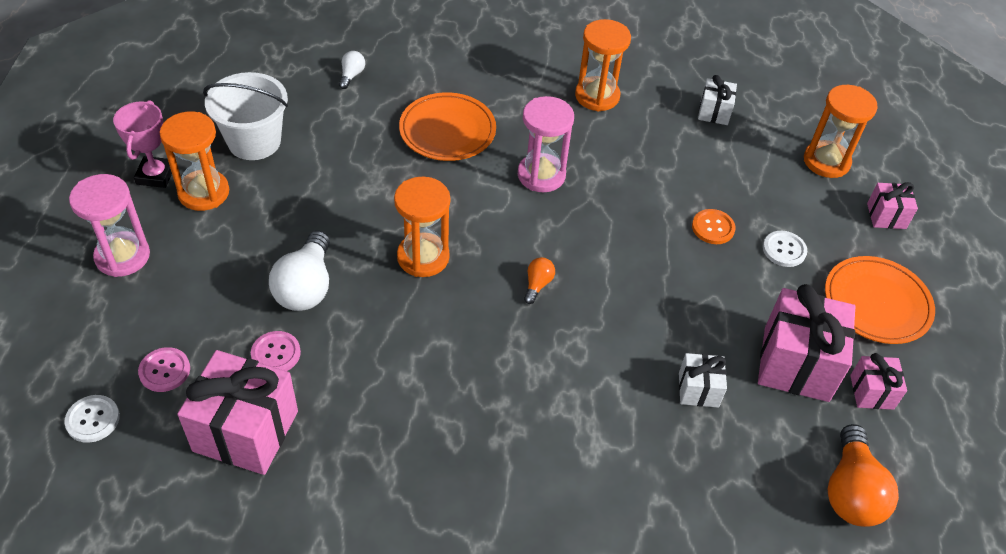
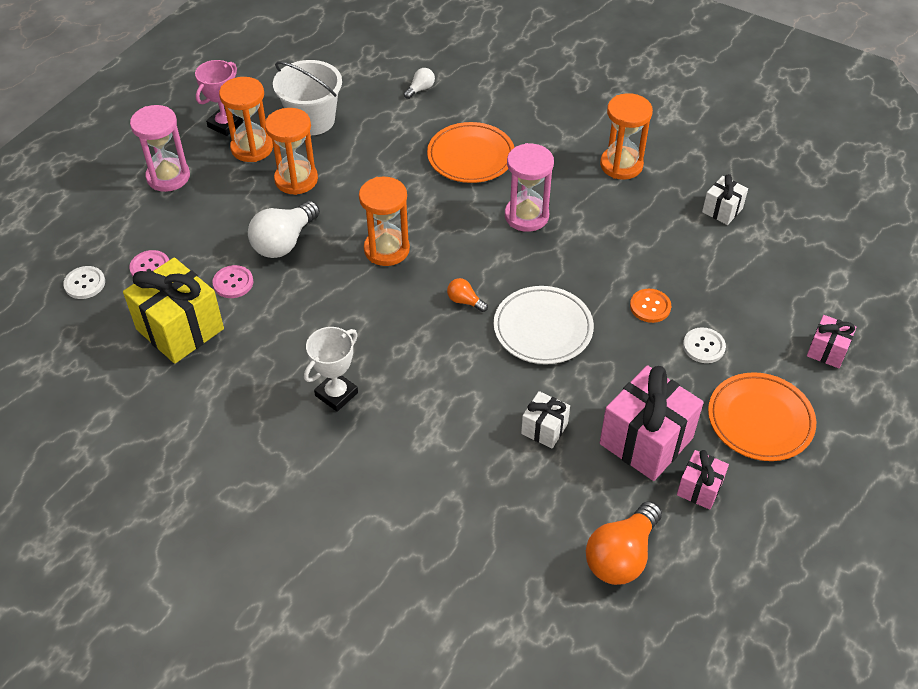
camera: 30 degrees right, 0 degrees up
(246, 431) = (180, 329): pink gift -> yellow gift
(469, 437) = (336, 394): none -> white trophy
(537, 285) = (465, 301): orange light bulb -> orange light bulb turned 105 degrees counterclockwise
(630, 285) = (543, 328): none -> white plate
(826, 161) = (802, 285): orange hourglass -> orange hourglass (296, 179)

